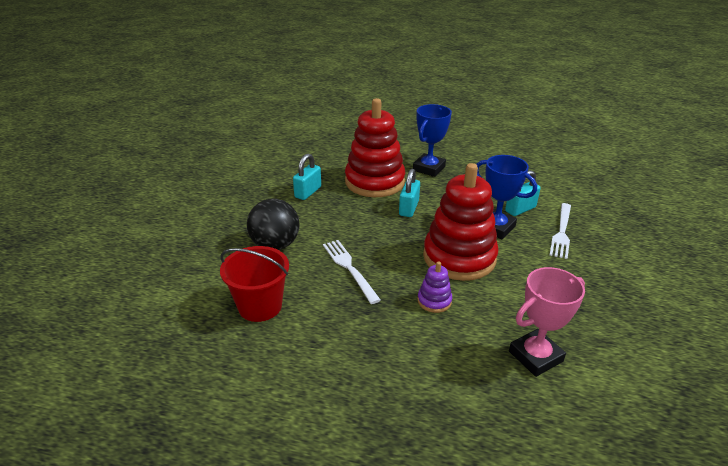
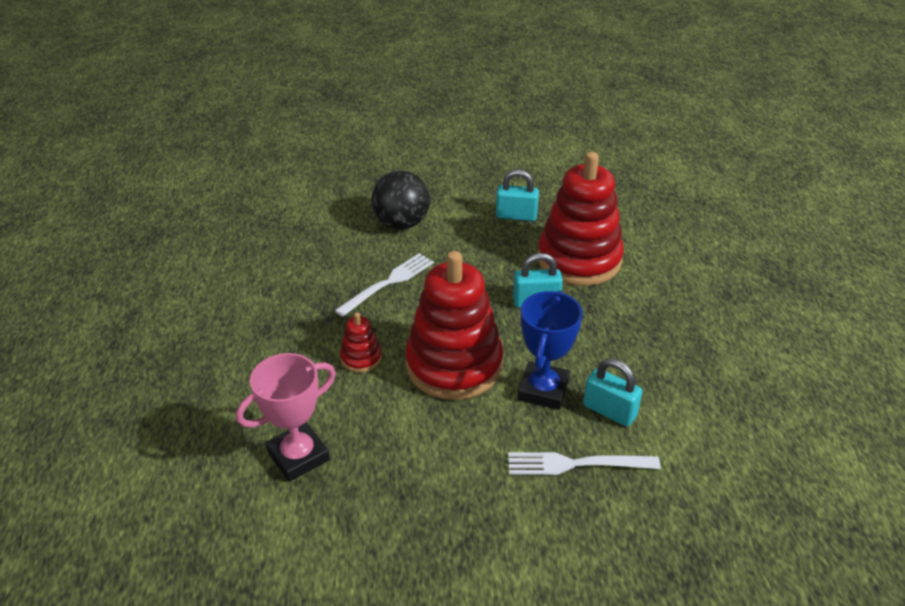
camera: 70 degrees right, 5 degrees up
(260, 306) = (304, 243): red bucket -> none
(429, 168) = (654, 300): blue trophy -> none
(434, 301) = (361, 358): purple stacking toy -> red stacking toy
(535, 356) = (298, 456): pink trophy -> pink trophy turned 75 degrees counterclockwise

